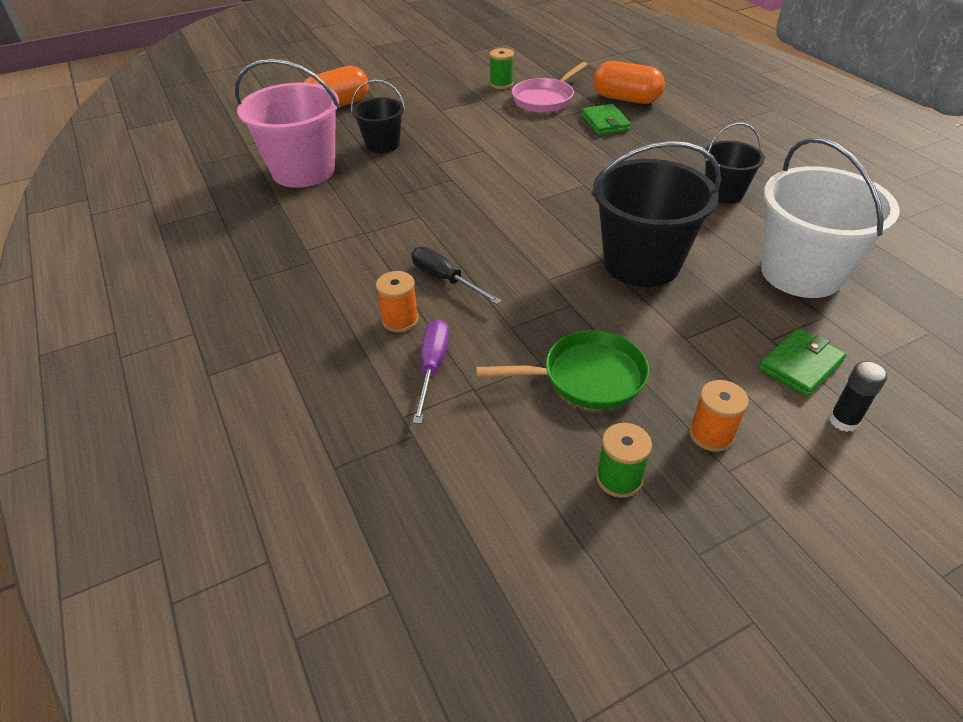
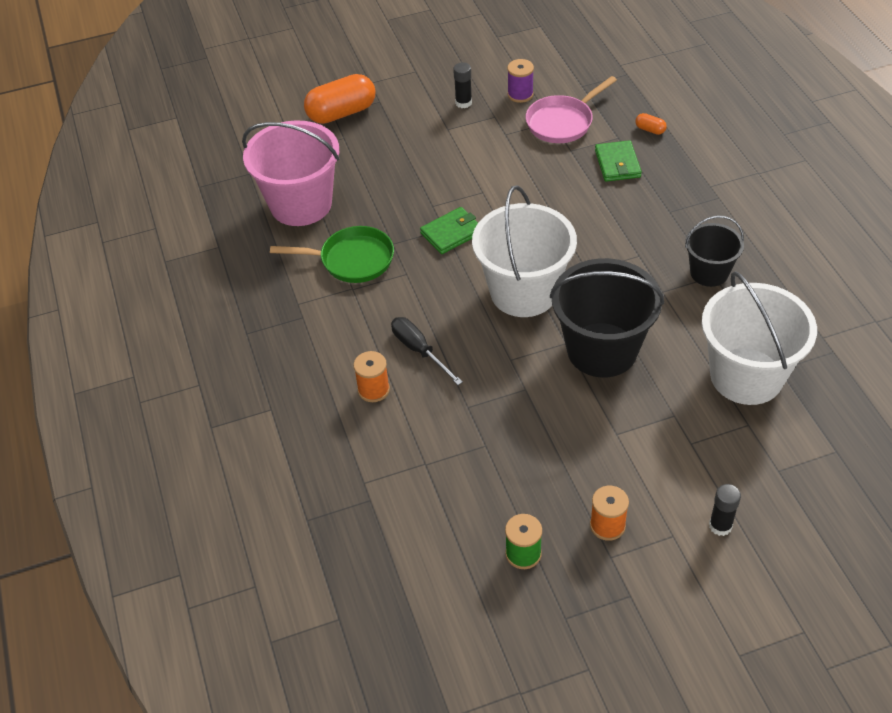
camera: 10 degrees right, 5 degrees up
(382, 144) = (382, 175): black bucket -> none
(432, 367) = (394, 439): purple screwdriver -> none
(451, 92) = (463, 103): none -> black glue stick
(501, 84) = (520, 94): green spool -> purple spool
(545, 221) = (524, 292): none -> white bucket
(587, 377) = (521, 463): green pan -> green pan (352, 260)
(626, 99) = (650, 130): orange capsule -> orange capsule, size x0.42
(800, 365) = (706, 471): green wallet -> green wallet (451, 233)

